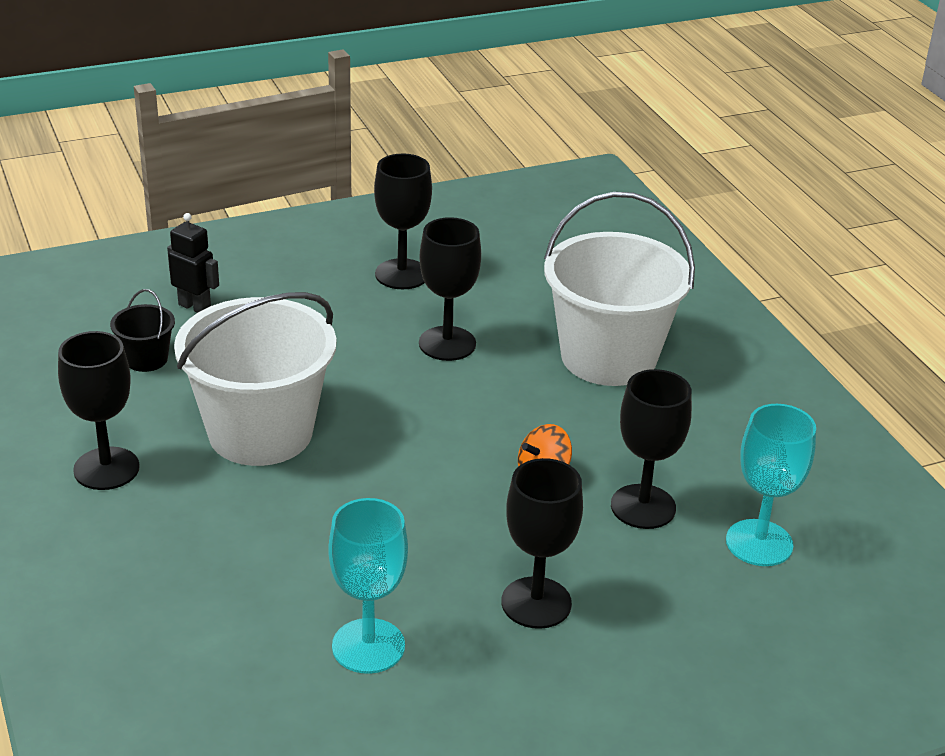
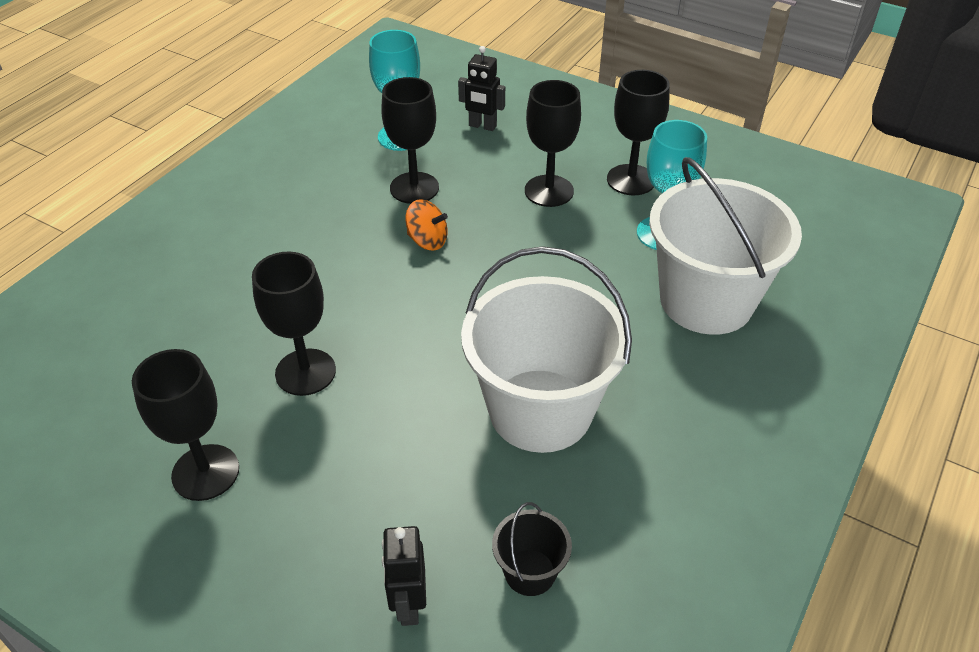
camera: 125 degrees left, 10 degrees up
(106, 469) = (686, 474): black goblet -> black goblet (631, 180)
(608, 357) = (244, 273): white bucket -> white bucket (706, 301)
(725, 621) = (482, 126): none -> black robot

